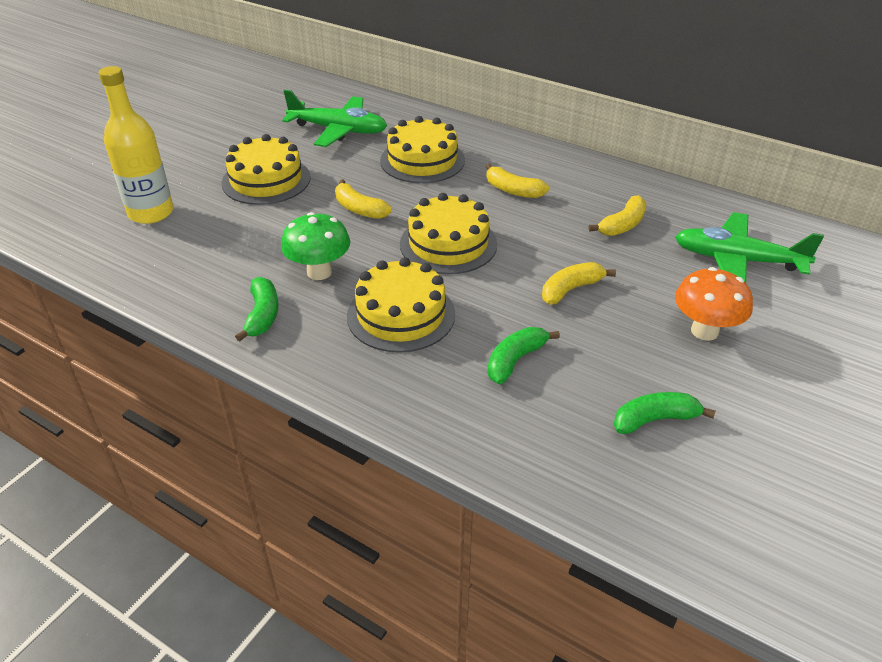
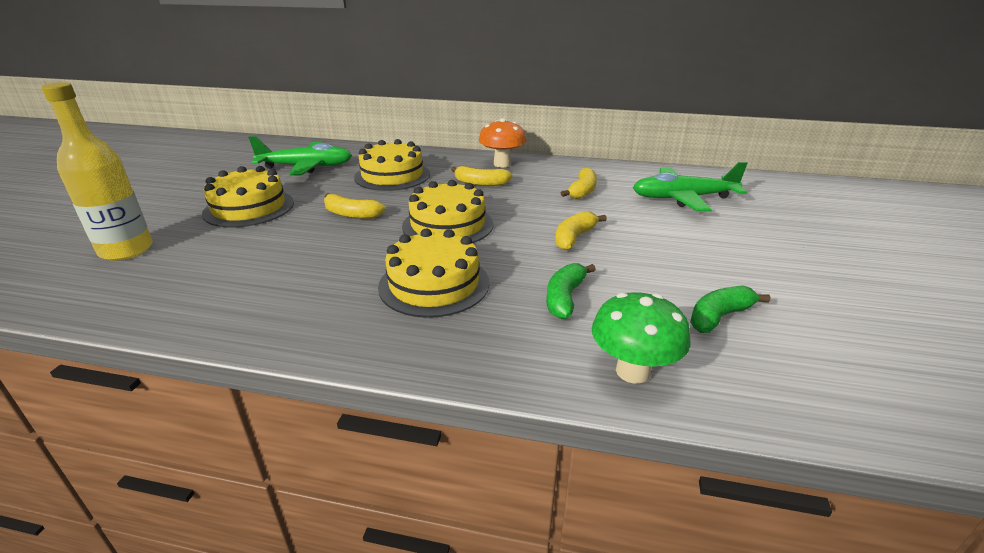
camera: 20 degrees left, 10 degrees down
(262, 315) = (285, 313): green banana -> none
(319, 272) = (333, 266): green mushroom -> green mushroom (632, 371)
(704, 331) = (700, 245): orange mushroom -> orange mushroom (502, 164)

